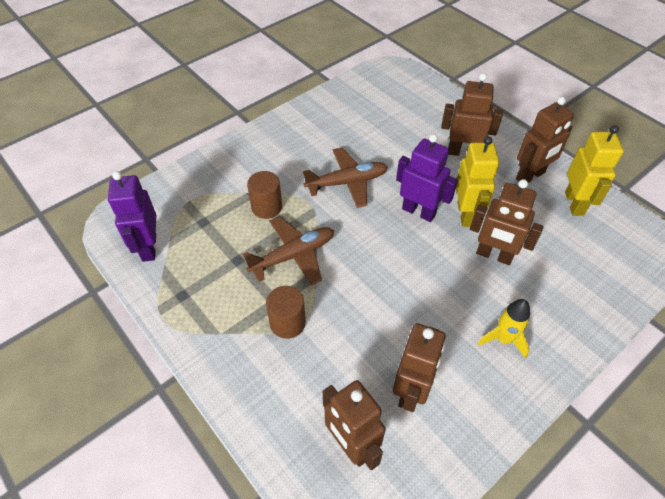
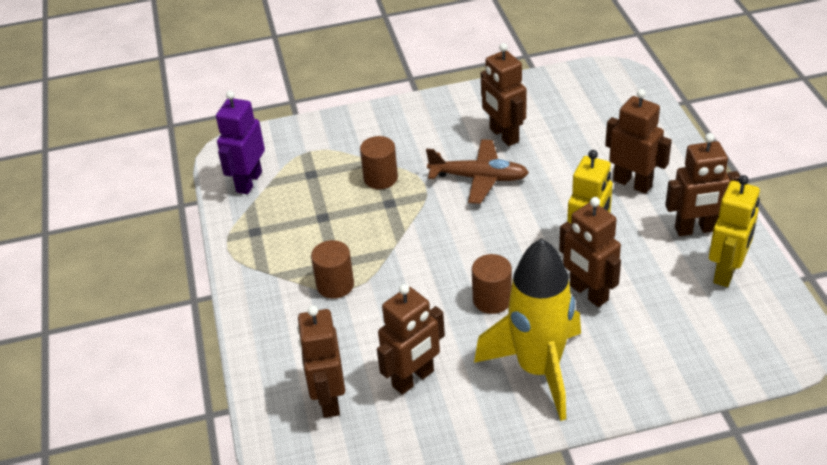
camera: 30 degrees right, 10 degrees down
(293, 255) = (378, 229): brown plane -> none
(343, 140) = (503, 135): none -> brown robot
(419, 211) = (536, 228): purple robot -> none
(426, 288) = (492, 300): none -> brown cylinder
(503, 339) = (538, 369): yellow rocket -> yellow rocket, size x2.11

